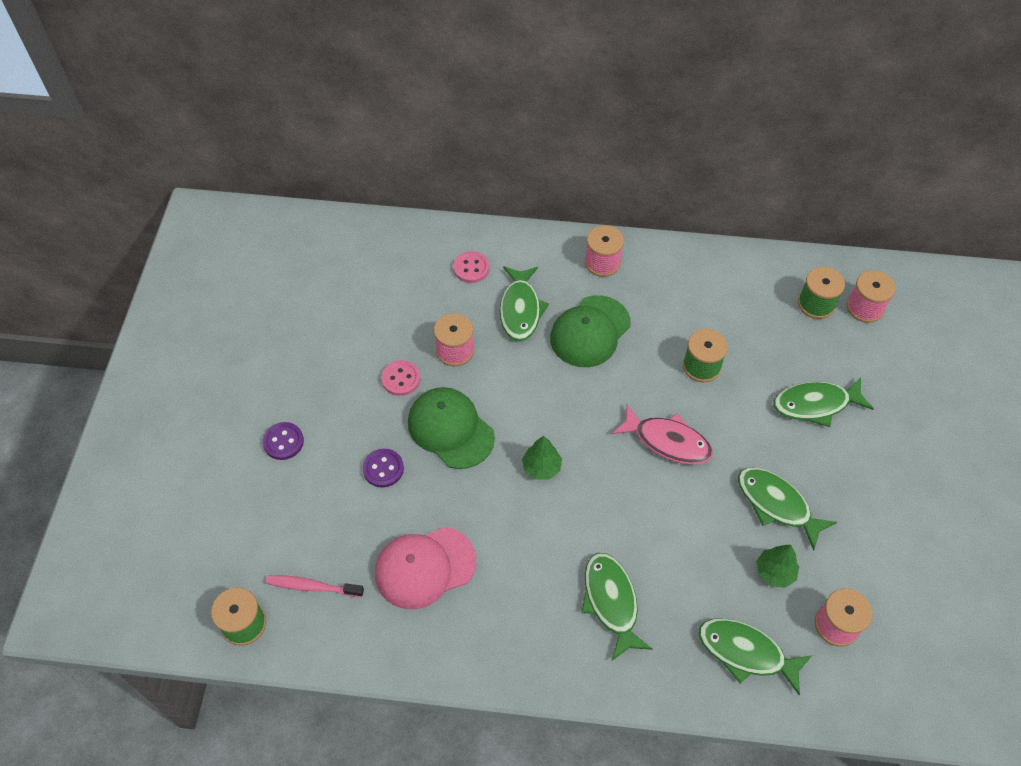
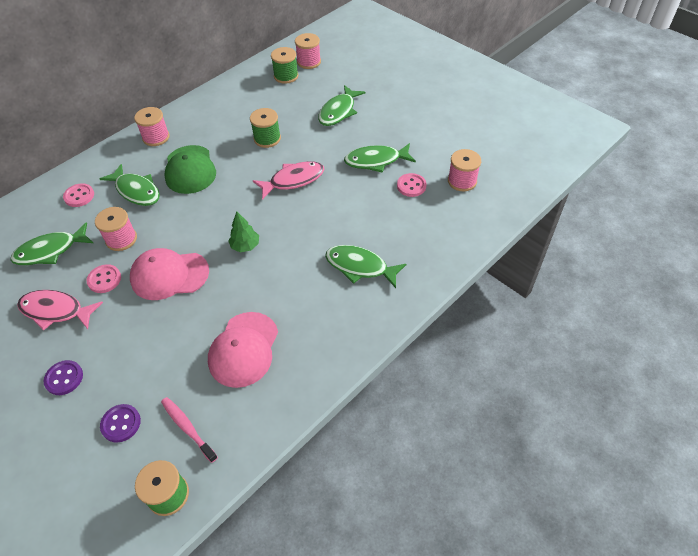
camera: 50 degrees left, 5 degrees down
(312, 586) = (187, 428): pink toothbrush -> pink toothbrush turned 90 degrees clockwise
(339, 371) = (56, 311): none -> pink fish
(383, 469) = (153, 329): purple button -> purple button (121, 424)
(450, 429) = (169, 275): green cap -> pink cap
(746, 653) = (444, 227): green fish -> green fish (50, 251)
(774, 572) = (411, 186): green tree -> pink button

